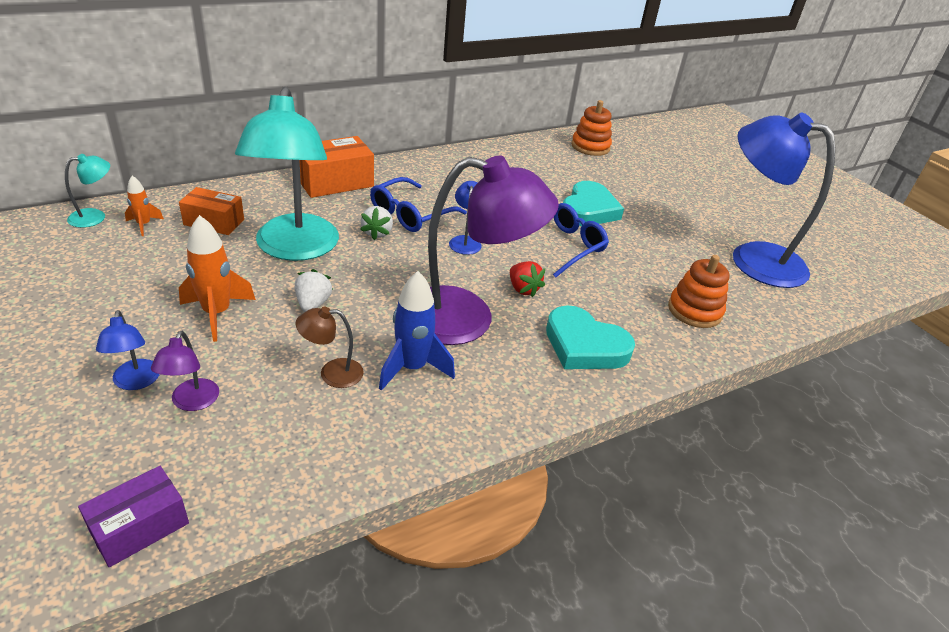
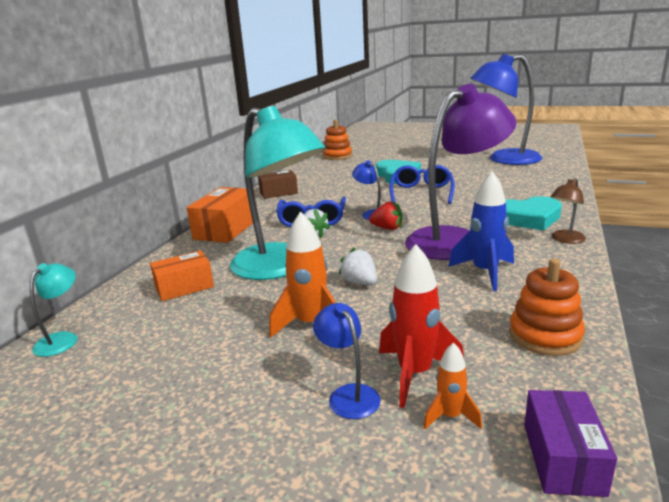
camera: 35 degrees left, 15 degrees down
(136, 382) = (348, 394): blue lamp -> blue lamp turned 150 degrees counterclockwise
(144, 225) = (125, 319): orange rocket -> orange rocket (450, 417)
(192, 402) = (415, 374): purple lamp -> red rocket
(332, 373) = (454, 302): brown lamp -> brown lamp (565, 240)
(446, 165) = (278, 193): none -> brown box
(523, 289) = (448, 215): red strawberry -> red strawberry (387, 228)
(694, 311) = (531, 184): orange stacking toy -> orange stacking toy (545, 336)

